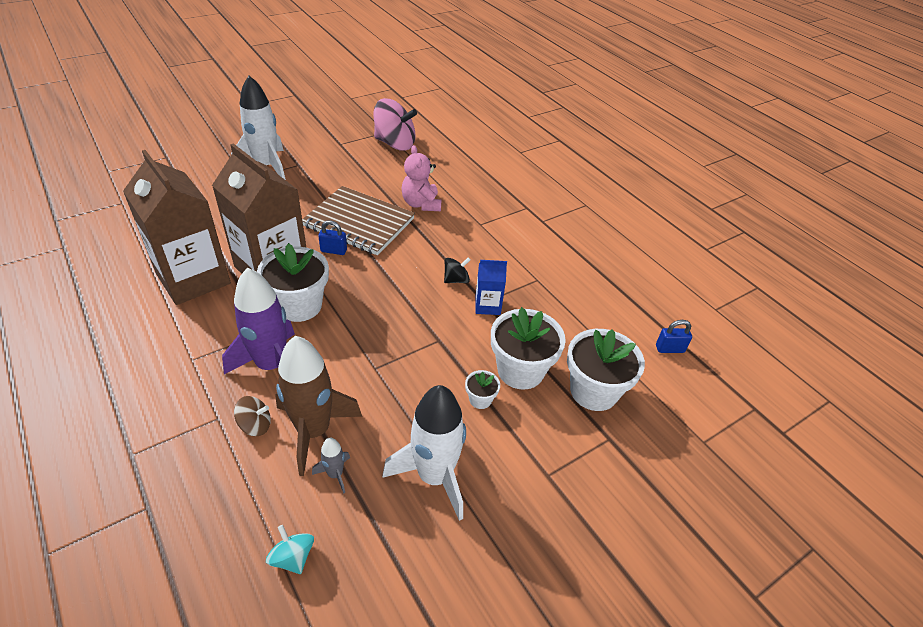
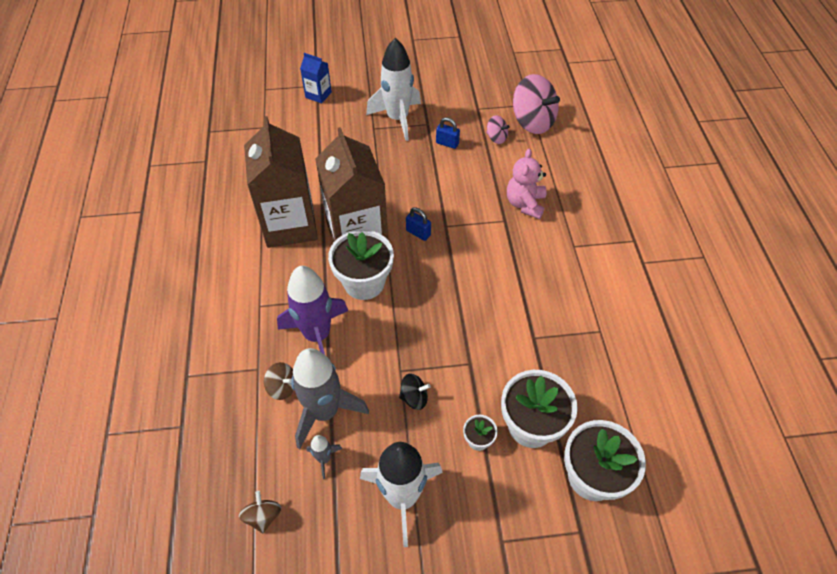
camera: 30 degrees right, 10 degrees up
(292, 557) = (263, 516): turquoise spinning top -> brown spinning top
(314, 431) = (324, 411): brown rocket -> grey rocket
(359, 223) = (454, 208): brown notebook -> none
(369, 161) = (496, 138): none -> pink spinning top
(456, 280) = (517, 303): black spinning top -> black spinning top (414, 397)
(487, 305) = (534, 343): blue carton -> blue carton (318, 95)
(669, 349) = (701, 462): blue padlock -> blue padlock (447, 143)

